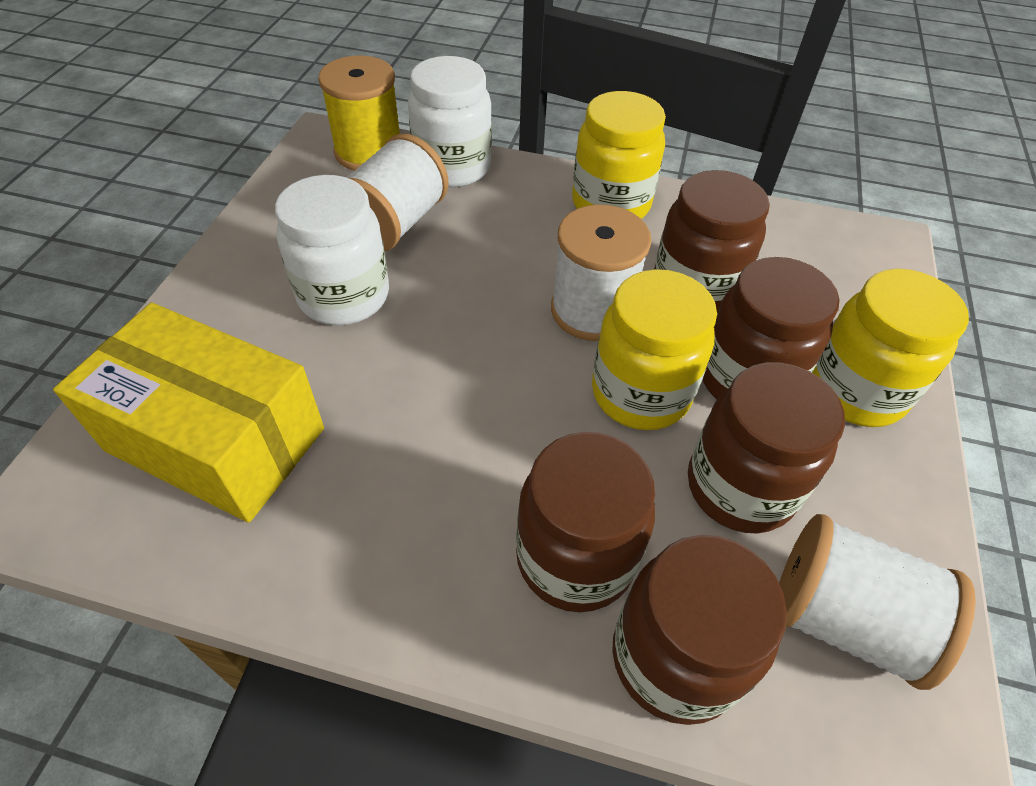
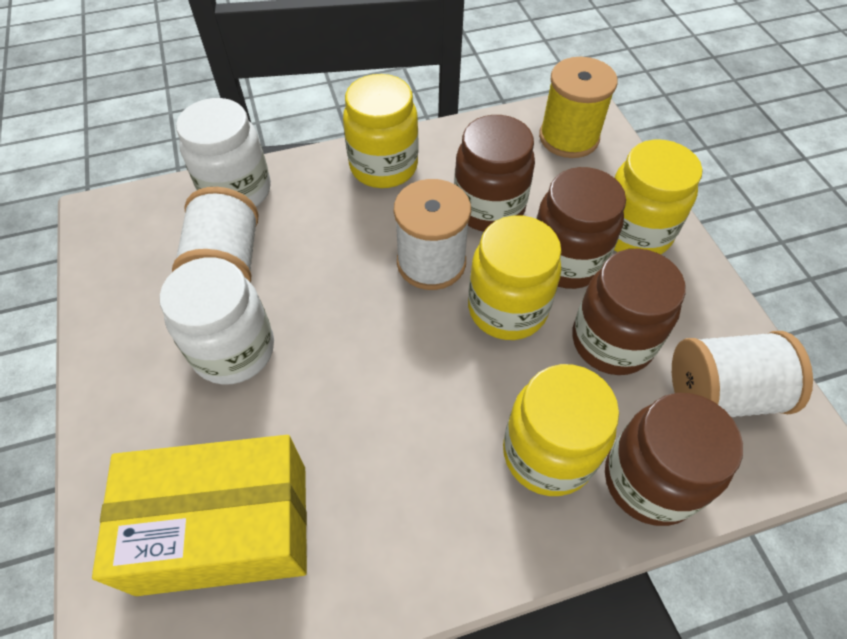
camera: 30 degrees left, 5 degrees up
(369, 152) = (152, 210): yellow spool -> yellow spool (568, 137)
(575, 558) = (547, 453): brown jar -> yellow jar

